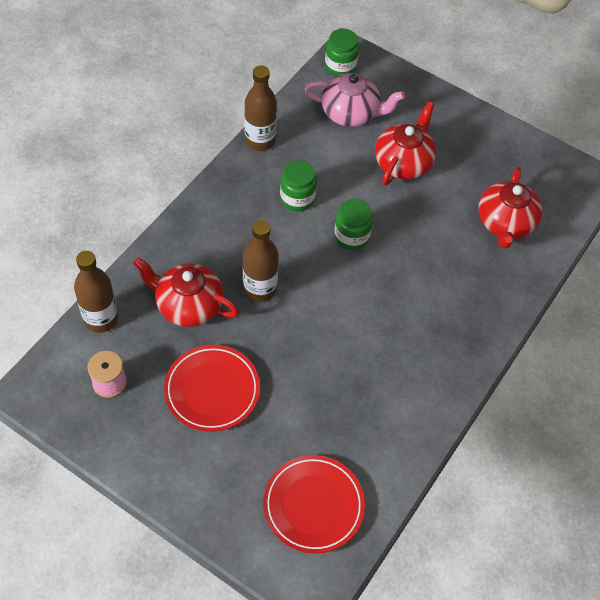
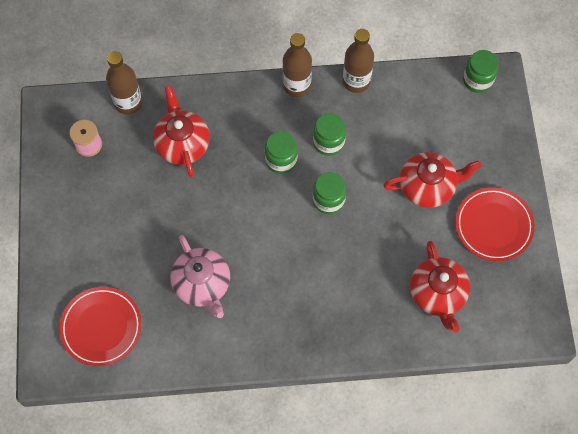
camera: 55 degrees right, 10 degrees up
(212, 390) = (132, 206): red plate -> red plate (493, 226)
(260, 289) = (233, 176): brown bottle -> brown bottle (296, 86)
(280, 243) = (281, 160): none -> green jar
(351, 113) = (440, 119): pink teapot -> pink teapot (202, 284)
(505, 223) = (438, 294): red teapot -> red teapot turned 75 degrees counterclockwise

